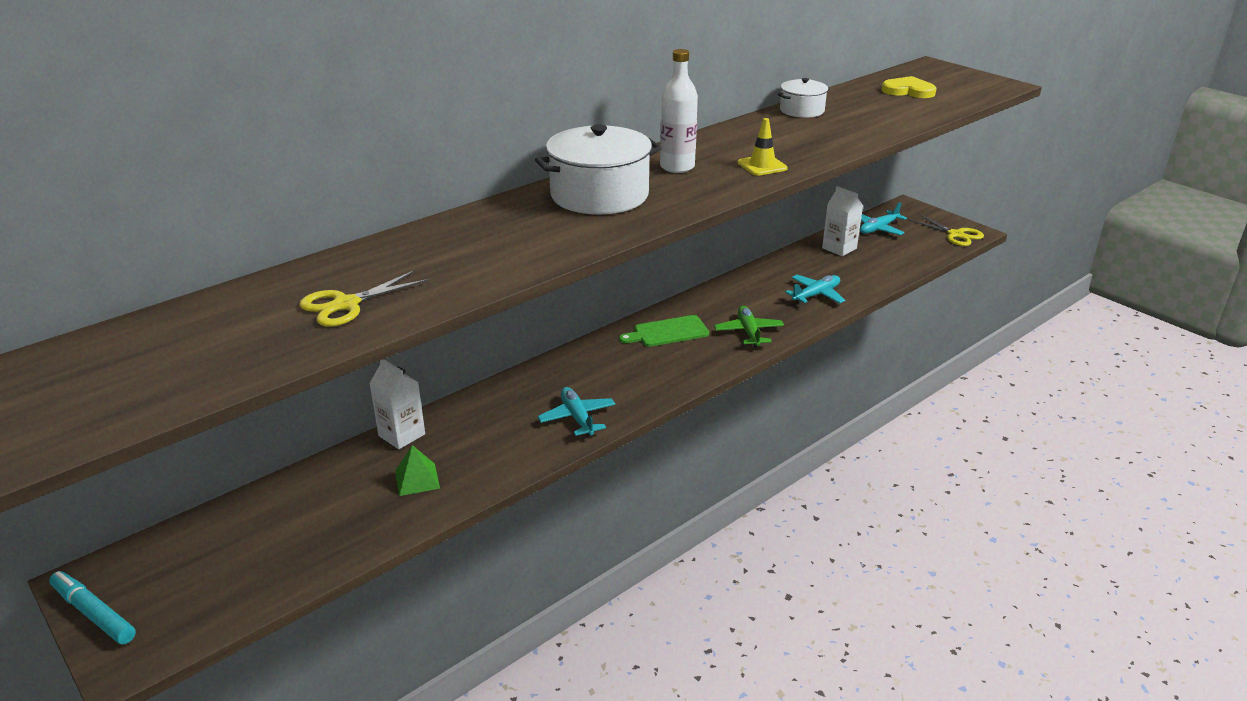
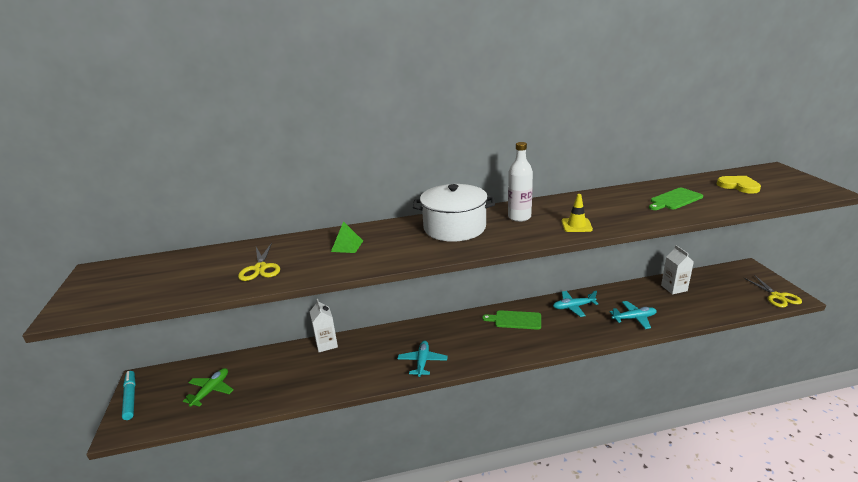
camera: 30 degrees right, 5 degrees down
(346, 304) = (260, 268): yellow scissors -> yellow scissors turned 90 degrees counterclockwise
(417, 479) = (313, 373): green pyramid -> green pyramid (347, 246)
(749, 332) = (568, 333): green plane -> green plane (211, 391)
(802, 110) = (641, 190): white pot -> none
(851, 117) = (674, 199): none -> green cutting board
(878, 229) = (714, 280): turquoise plane -> turquoise plane (573, 307)

